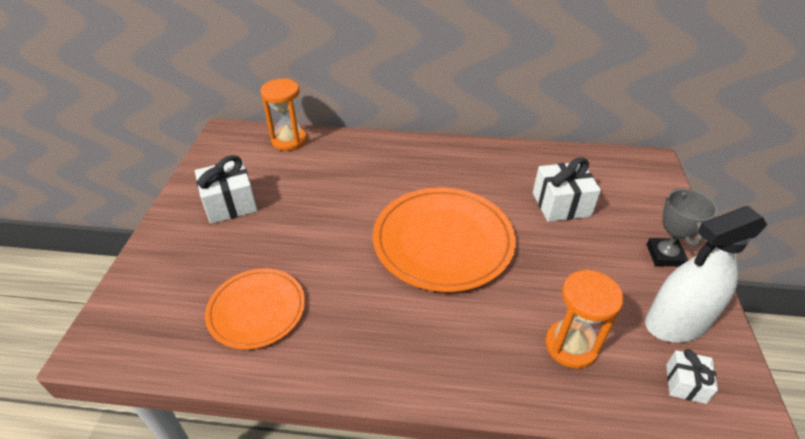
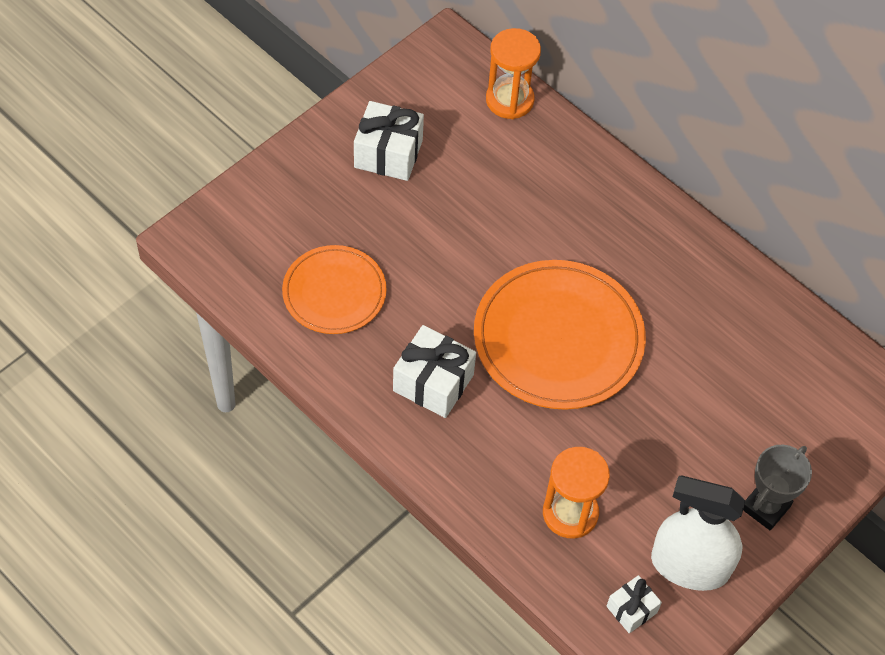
camera: 35 degrees right, 15 degrees up
(561, 204) = (726, 382): white gift -> white gift (433, 383)

